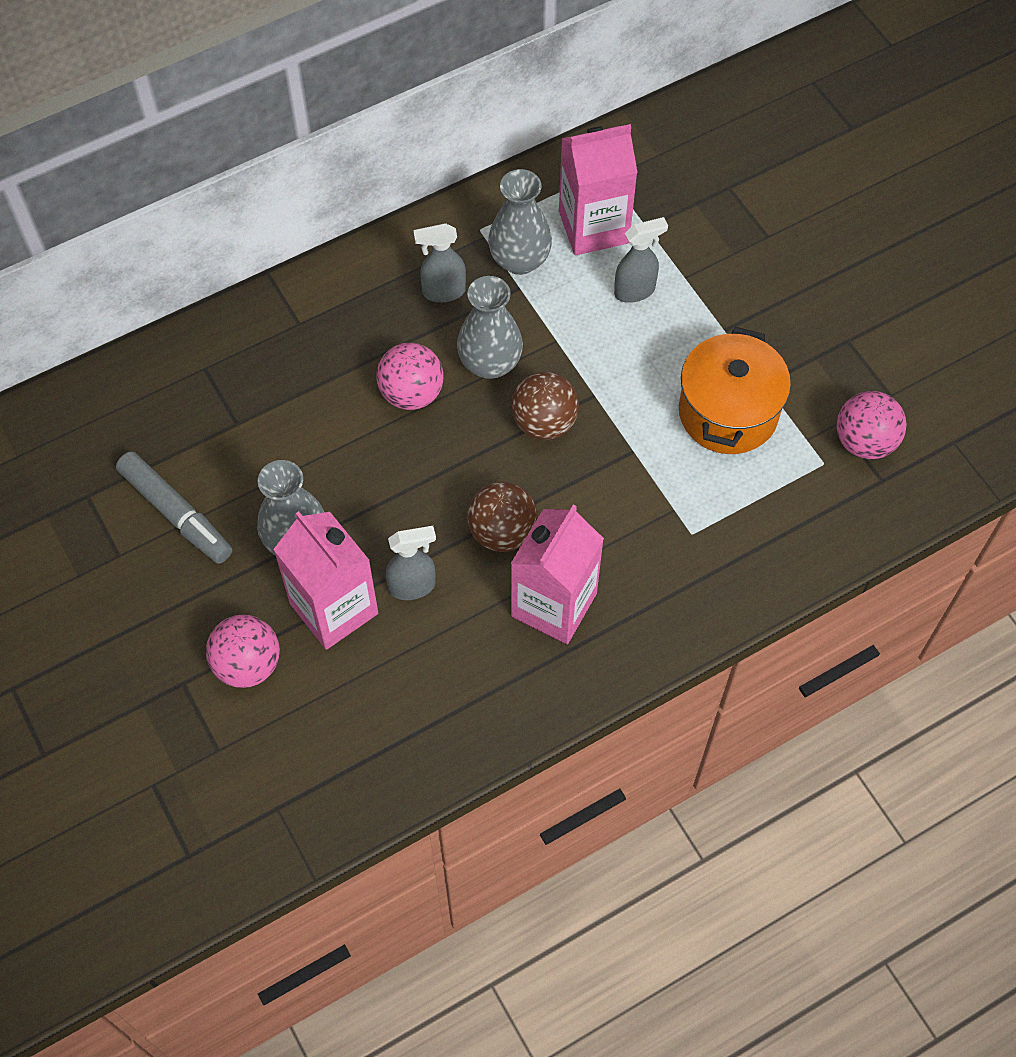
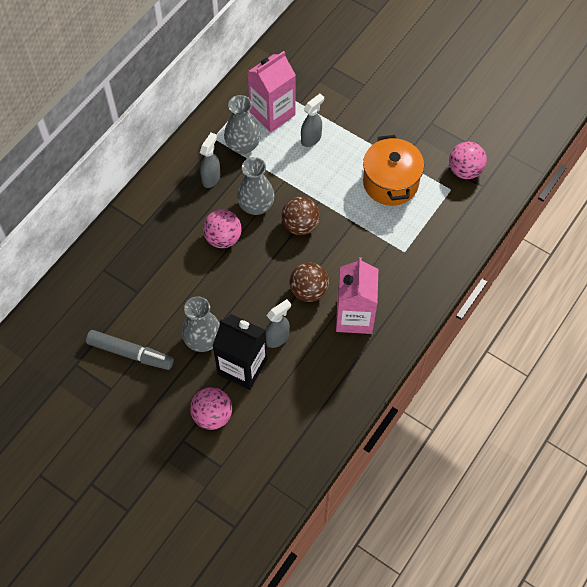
camera: 25 degrees left, 0 degrees up
(334, 608) = (242, 367): pink carton -> black carton
(443, 292) = (211, 178): grey spray bottle -> grey spray bottle turned 150 degrees clockwise

